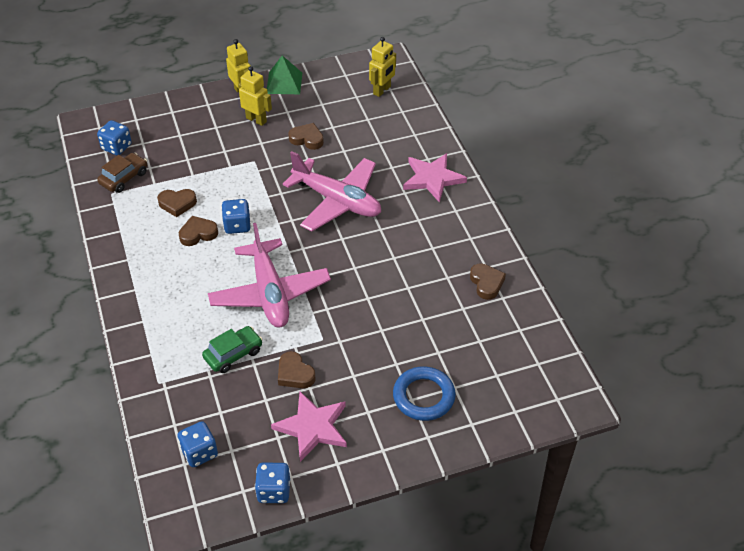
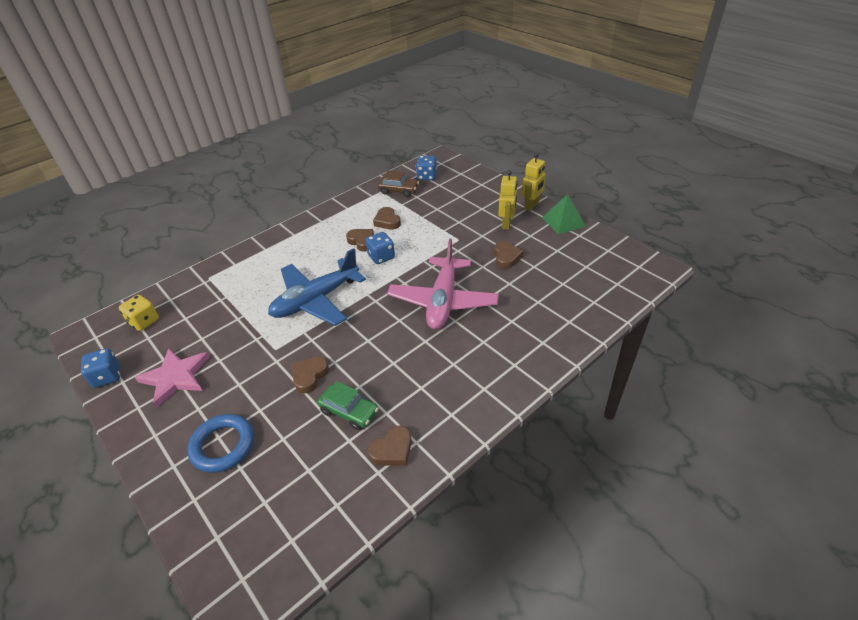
camera: 70 degrees right, 5 degrees down
(199, 452) = (144, 321): blue dice -> yellow dice
(233, 354) = (244, 304): green car -> green car (349, 411)
(270, 293) = (316, 300): pink plane -> blue plane
(295, 374) = (232, 346): brown heart -> brown heart (309, 376)
(382, 90) = (610, 279): yellow robot -> none
(432, 178) = (517, 355): pink star -> none

